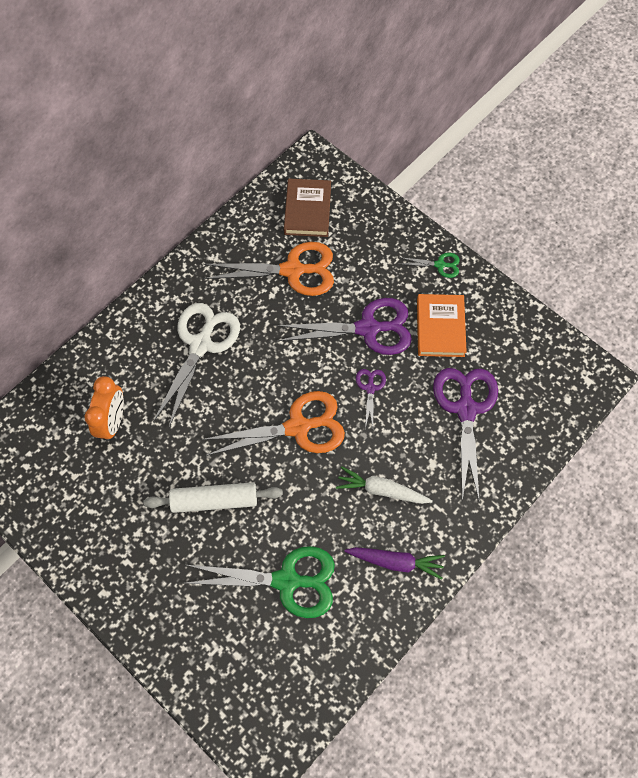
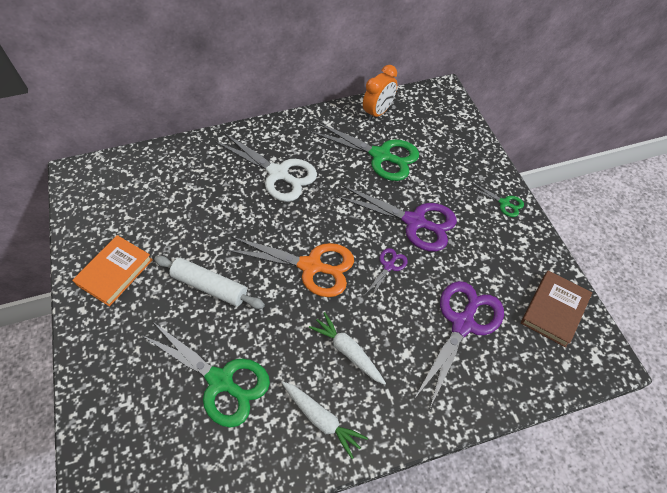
camera: 30 degrees right, 10 degrees down
(113, 421) = (180, 194): orange clock -> orange clock (378, 112)
(201, 344) = (278, 173): white scissors -> white scissors turned 75 degrees clockwise
(293, 270) = (380, 155): orange scissors -> green scissors
(307, 210) = (418, 121): brown book -> brown book (554, 310)
(395, 562) = (322, 419): purple carrot -> white carrot
(440, 327) = (477, 249): orange book -> orange book (115, 272)

